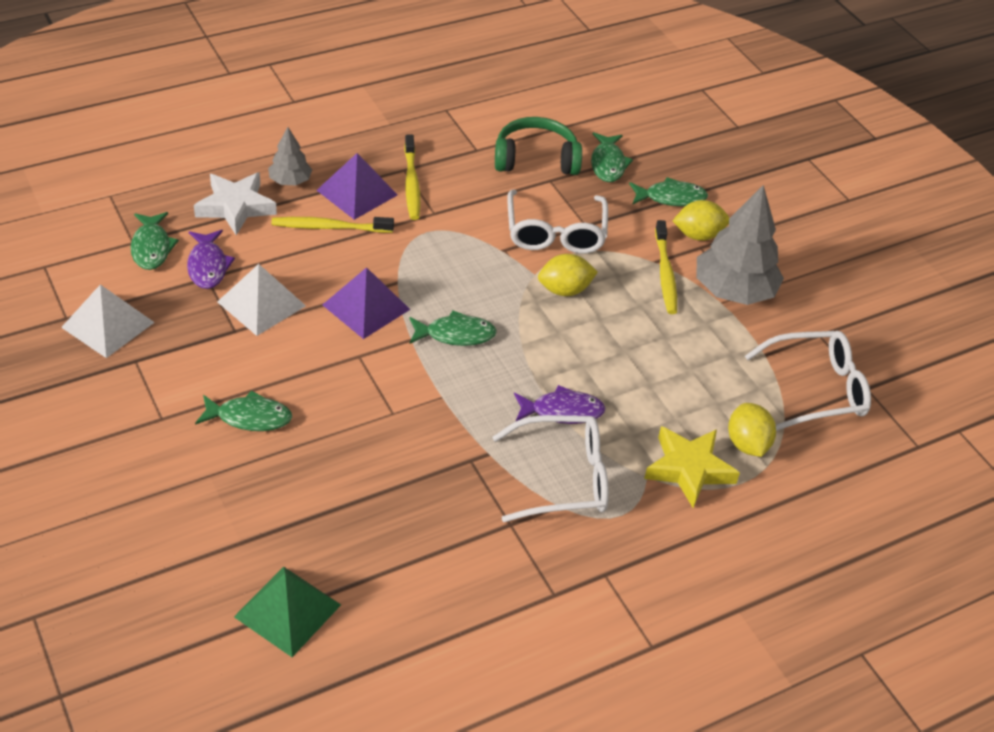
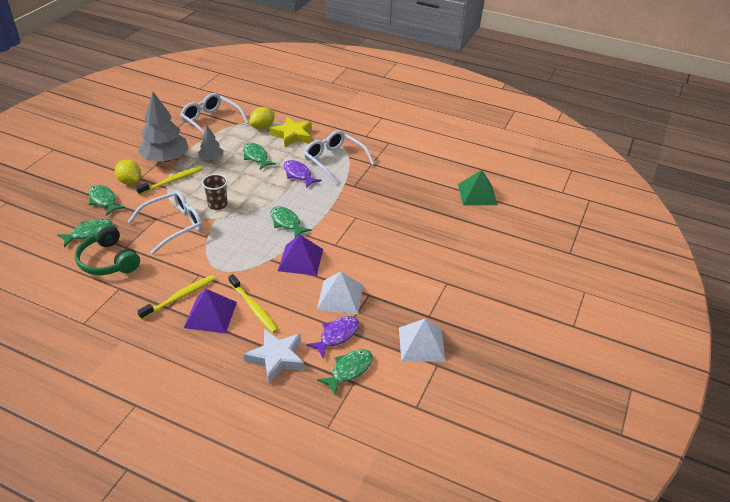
camera: 125 degrees left, 5 degrees down
(249, 417) = (411, 256): green fish -> green fish (256, 157)
(290, 181) = (227, 350): grey tree -> grey tree (211, 158)
(564, 290) = (217, 204): yellow lemon -> brown cup

